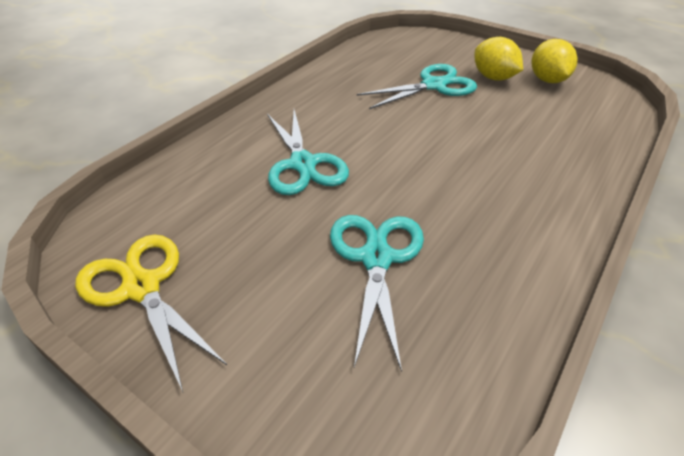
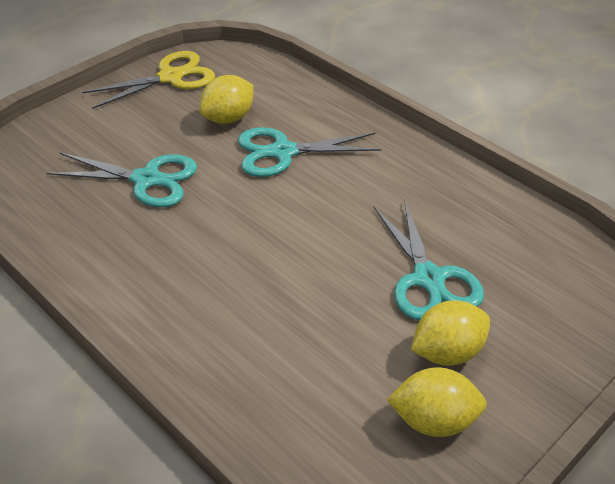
camera: 100 degrees right, 0 degrees up
(245, 211) = (228, 118): none -> yellow lemon

